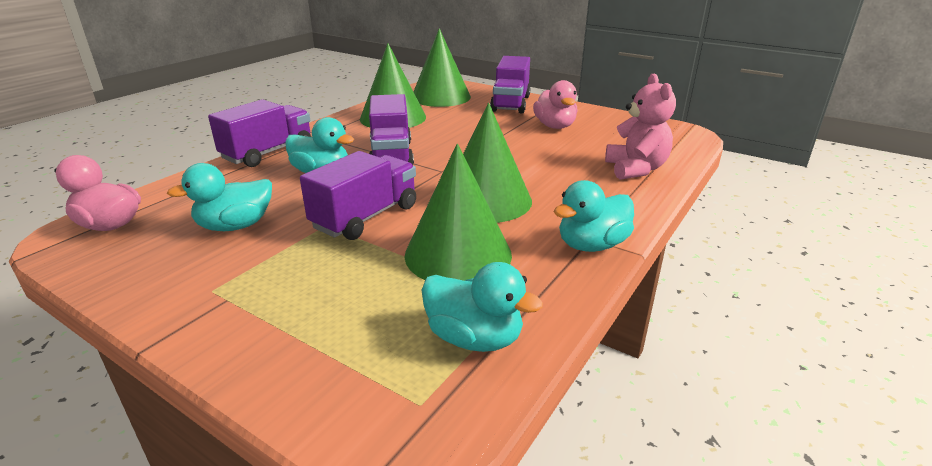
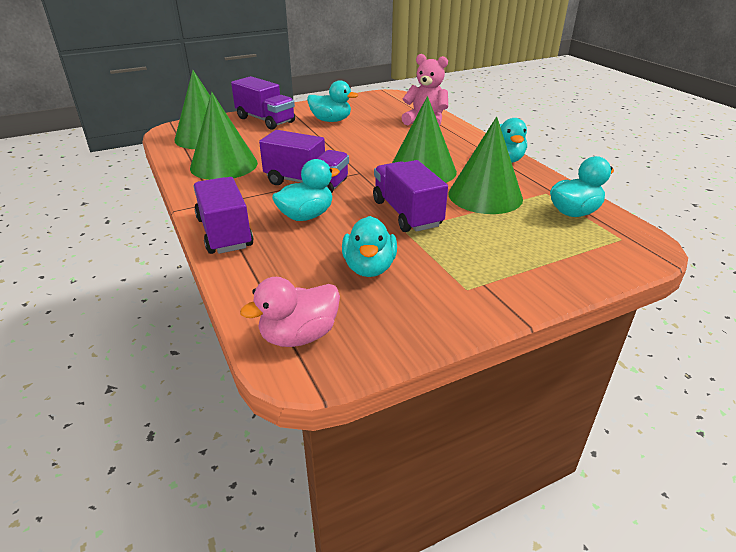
camera: 60 degrees left, 5 degrees up
(555, 126) = (331, 120): pink duck -> turquoise duck

